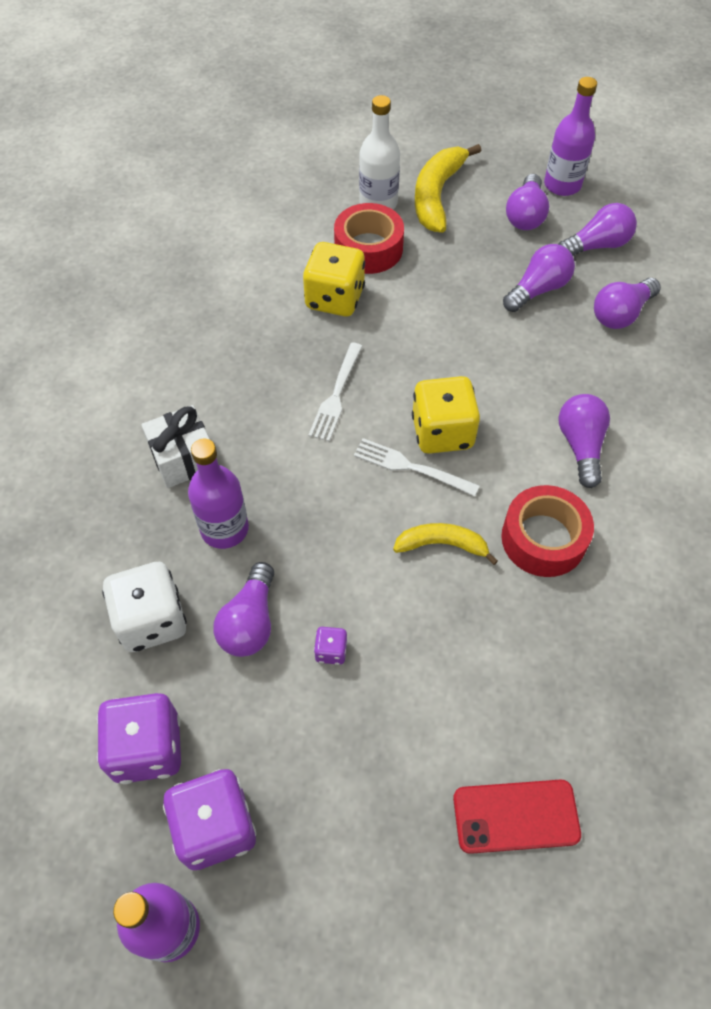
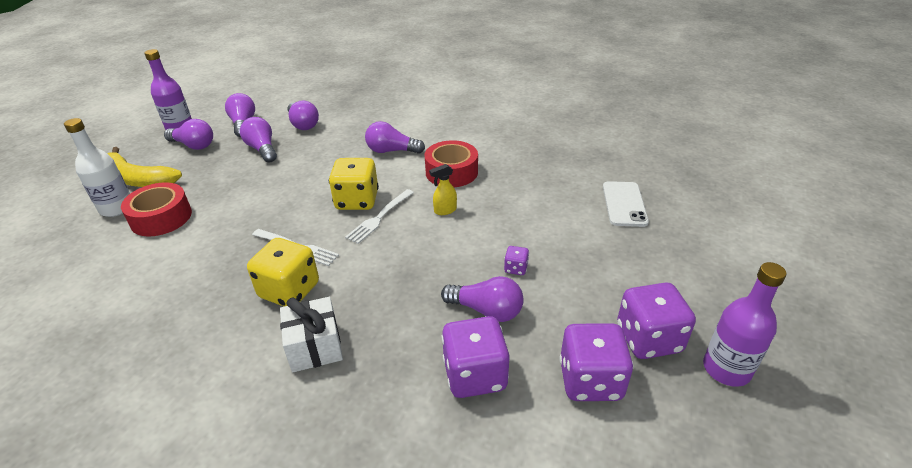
camera: 80 degrees left, 20 degrees down
(152, 620) = (475, 375): white dice -> purple dice
(224, 529) = (398, 322): purple bottle -> none
(335, 298) = (199, 240): yellow dice -> yellow dice (289, 290)
(442, 544) = (445, 210): yellow banana -> yellow spray bottle
(516, 816) = (624, 204): red phone -> white phone

